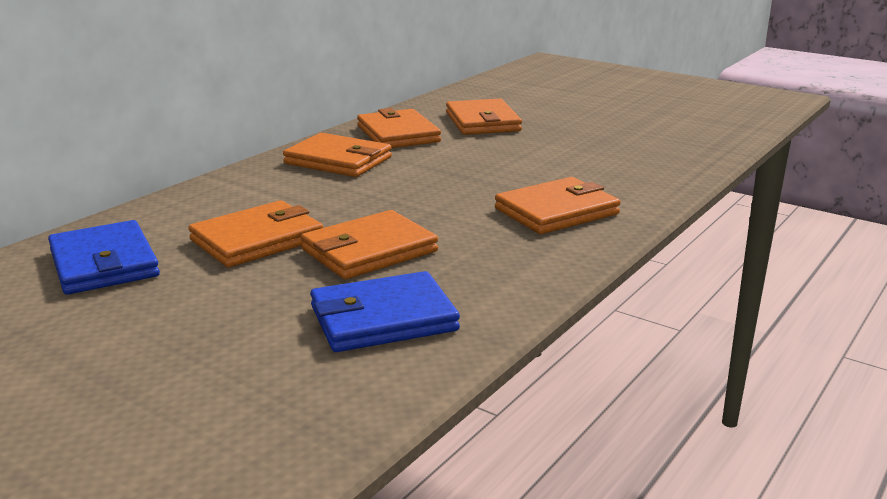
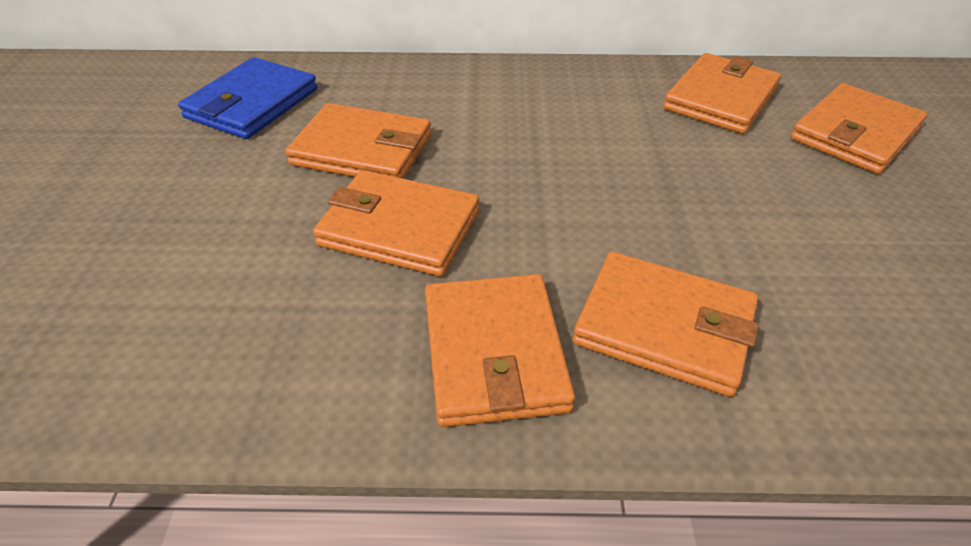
camera: 55 degrees right, 20 degrees up
(338, 160) = (597, 100): orange wallet -> orange wallet (494, 353)
(383, 318) = (247, 316): blue wallet -> none

